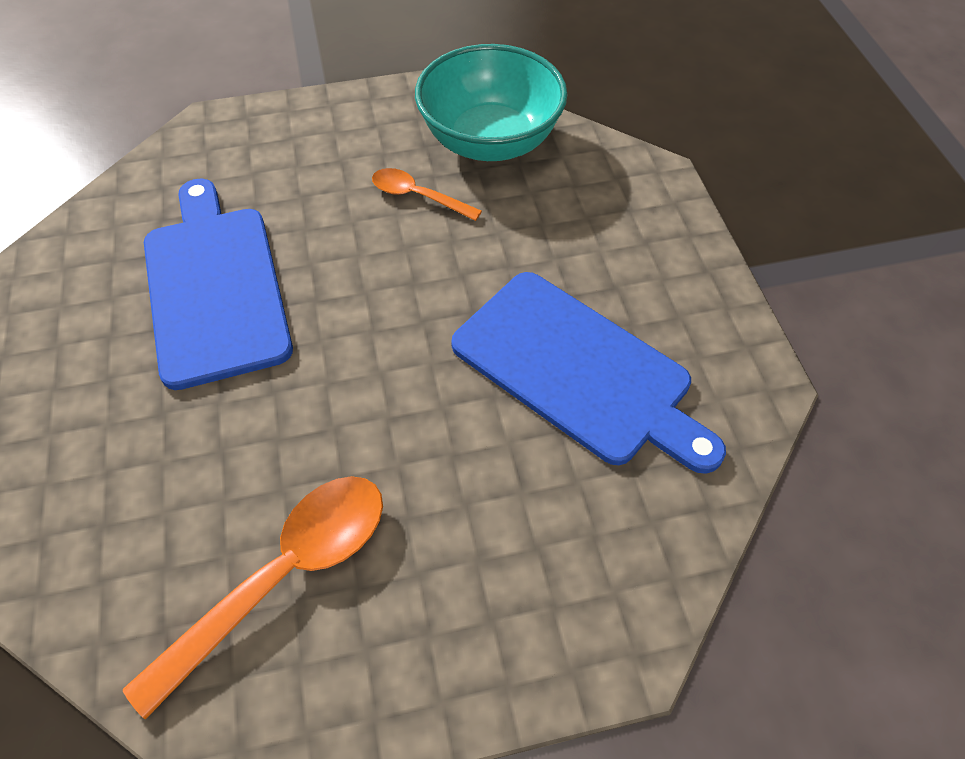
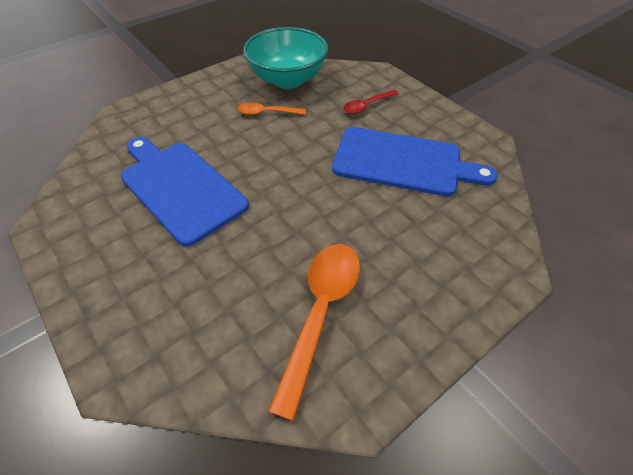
camera: 25 degrees left, 5 degrees down
(590, 237) = (367, 106): none -> red spoon

